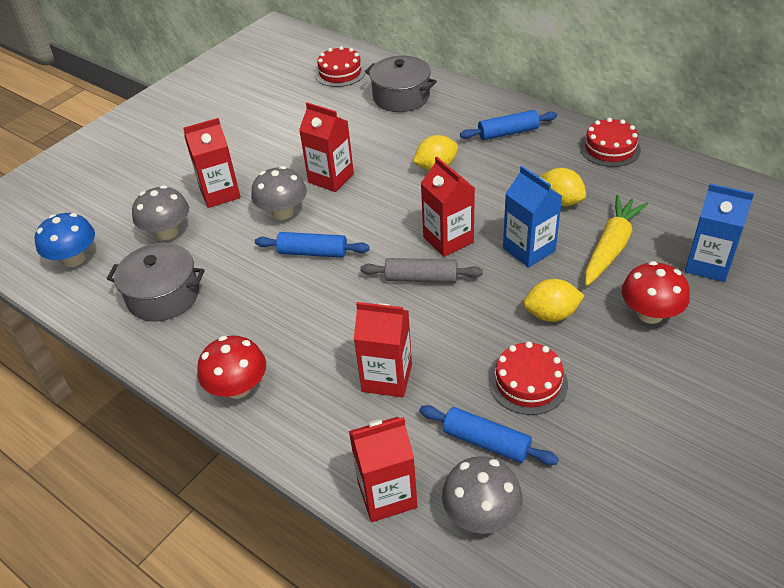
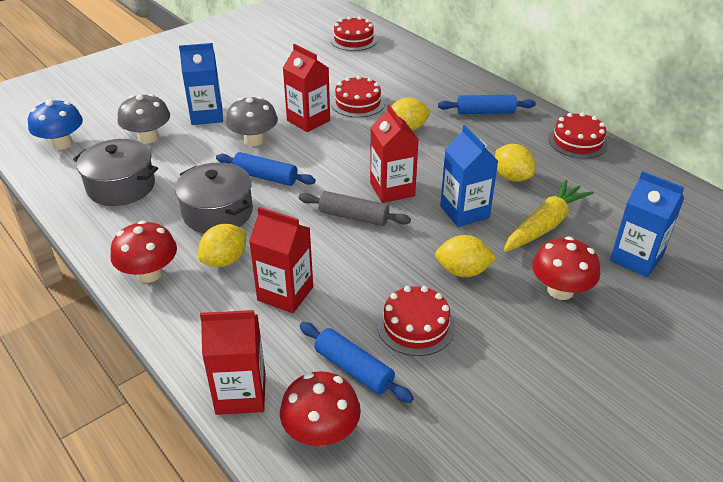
camera: 10 degrees right, 5 degrees down
(220, 193) = (207, 115): red carton -> blue carton
(310, 355) = (225, 260): none -> yellow lemon
(374, 147) = (358, 103): none -> red cake
(401, 97) = (399, 67): grey pot -> grey pot (217, 213)
(481, 514) = (321, 432): grey mushroom -> red mushroom

